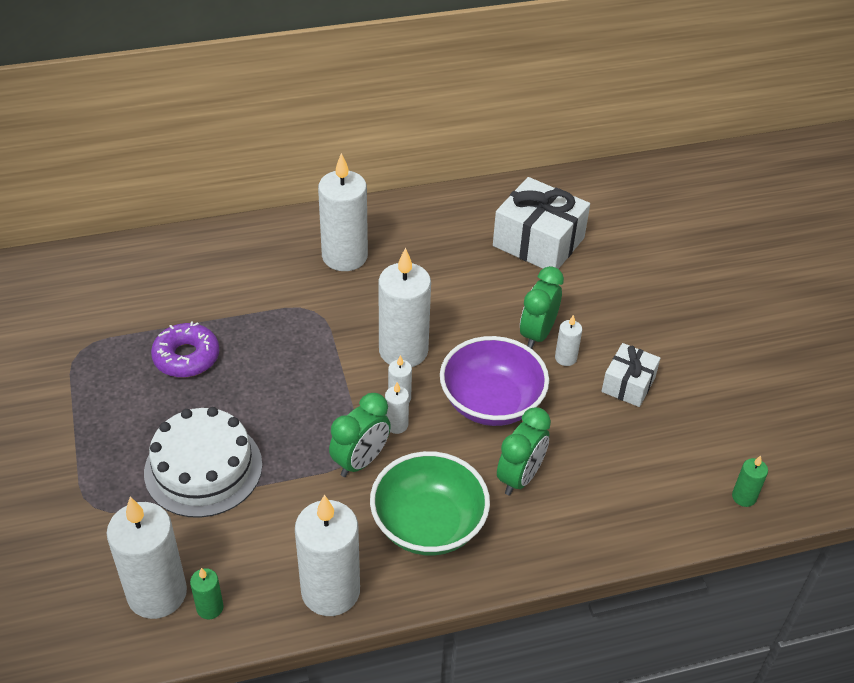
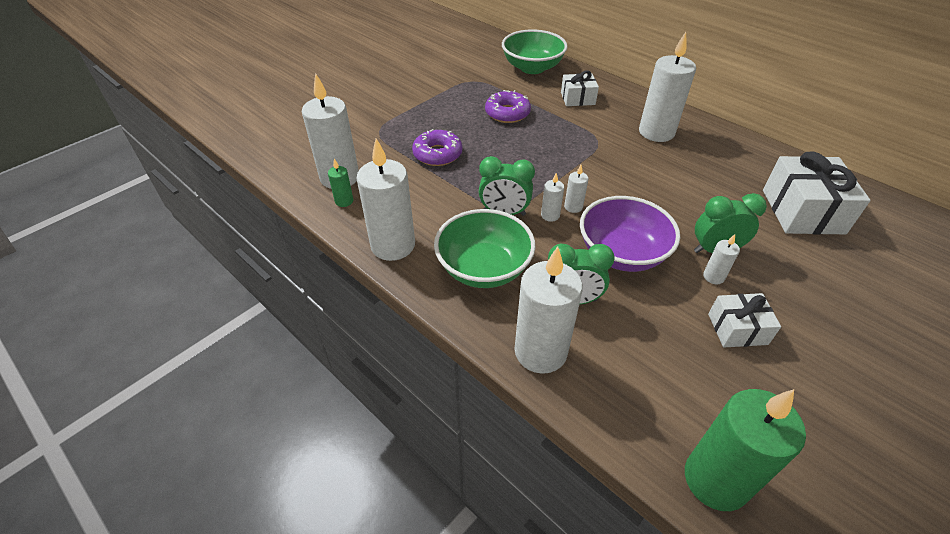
camera: 60 degrees right, 0 degrees up
(114, 277) = (532, 68): none -> green bowl
(203, 468) = (437, 154): white cake -> purple donut
(222, 277) = (577, 98): none -> white gift
(403, 351) = (614, 191): white candle -> white candle (540, 352)
(744, 497) = (715, 480): green candle -> green candle, size x2.23

